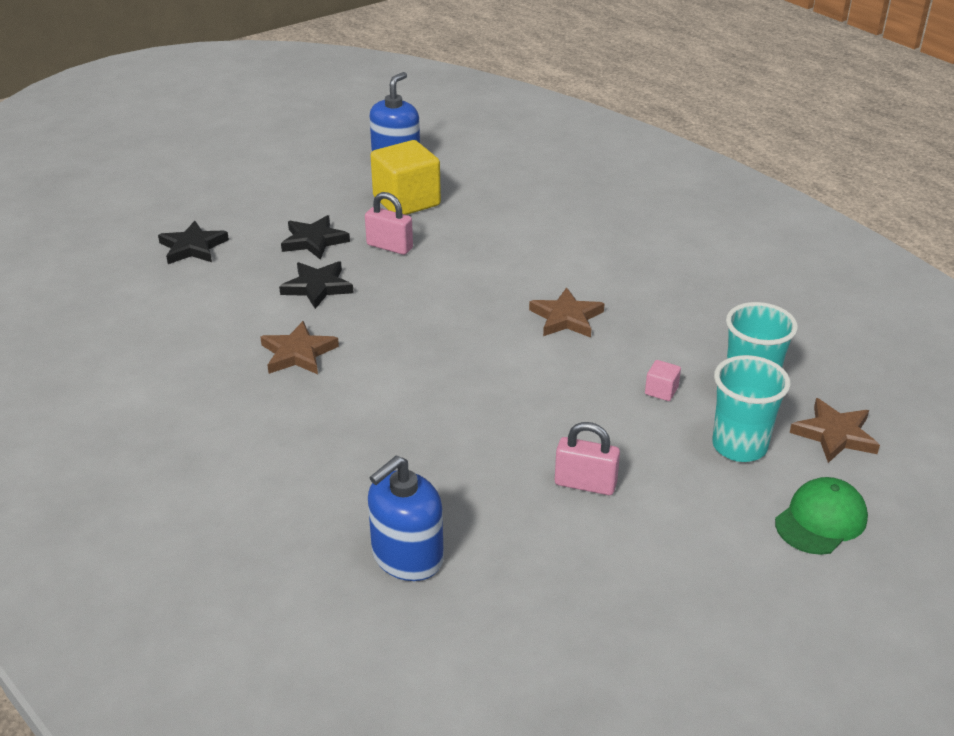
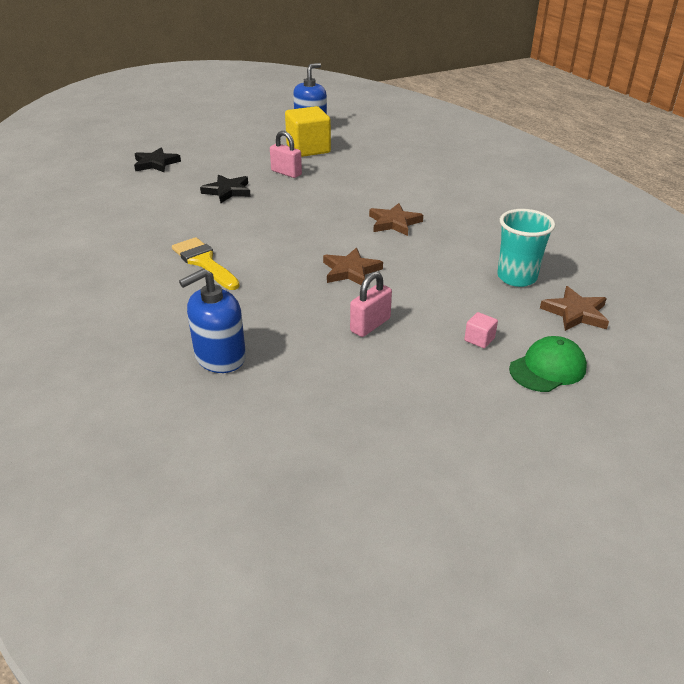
camera: 10 degrees right, 0 degrees up
(298, 353) = (198, 227): brown star -> brown star (351, 271)
(314, 241) = (237, 166): black star -> none
(330, 411) = (204, 262): none -> yellow brush
(585, 484) = (370, 325): pink padlock -> pink padlock turned 75 degrees counterclockwise
(661, 391) = (448, 272): pink cube -> pink cube (479, 339)
(739, 446) = (497, 313): turquoise cup -> none

